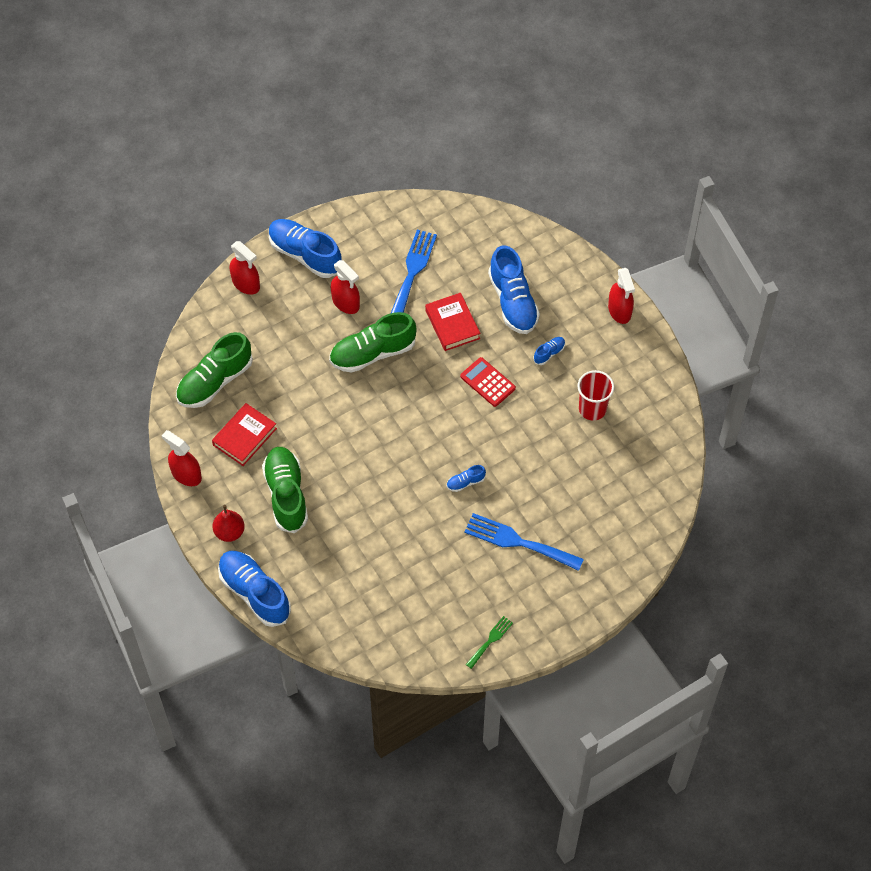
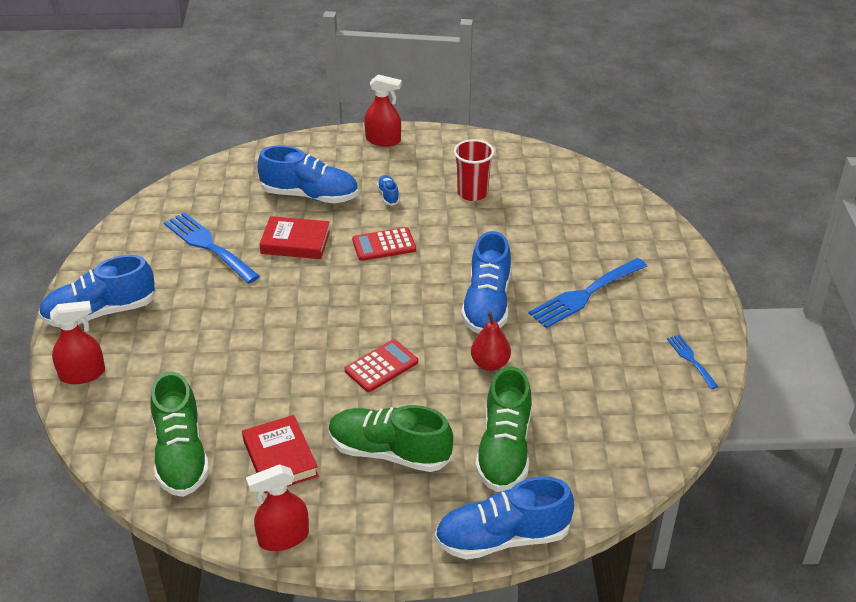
camera: 60 degrees left, 20 degrees down
(229, 532) = (399, 527): red pear -> red pear (490, 364)
(346, 302) = (192, 305): red spray bottle -> none
(360, 449) = (381, 366): none -> red calculator
(373, 353) = (273, 310): green shoe -> green shoe (504, 450)
(465, 482) = (487, 304): blue shoe -> blue shoe, size x2.28
(490, 640) = (690, 359): green fork -> blue fork

